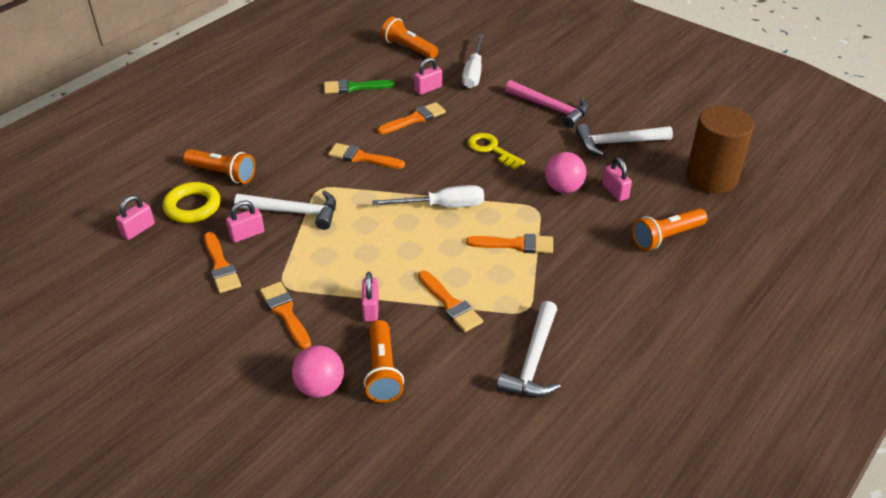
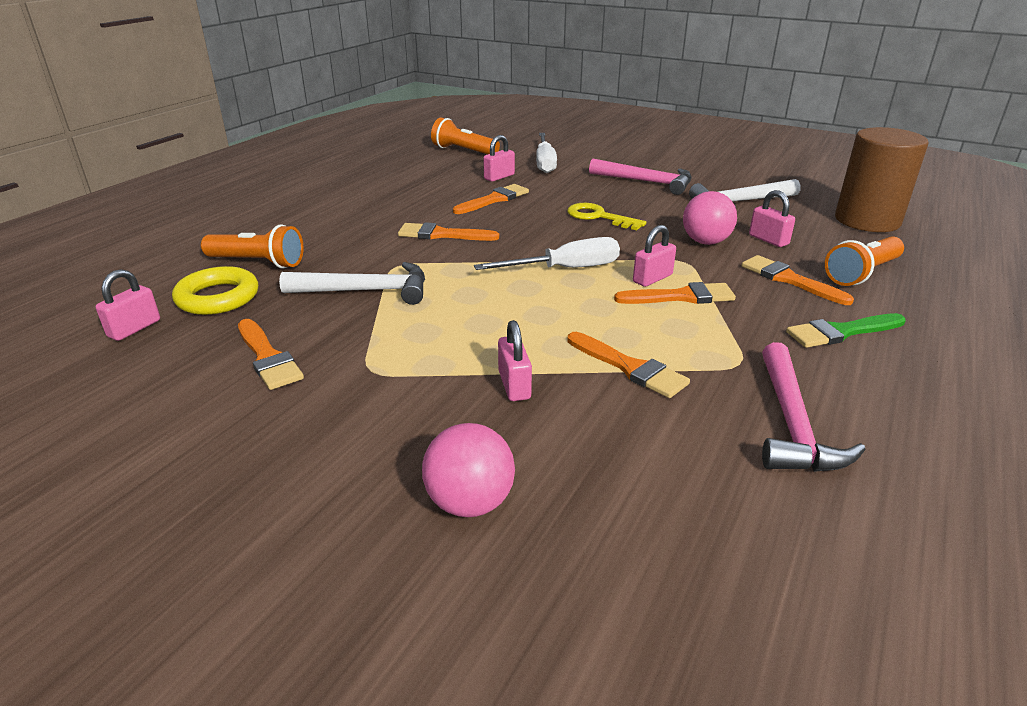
camera: 10 degrees left, 10 degrees down
(247, 234) = (303, 319): pink padlock -> pink padlock (652, 278)
(285, 313) = (382, 404): orange brush -> orange brush (789, 280)
(354, 87) = (412, 181): green brush -> green brush (841, 332)
(383, 371) = (567, 465): orange flashlight -> none
(533, 361) = (792, 423): white hammer -> pink hammer

